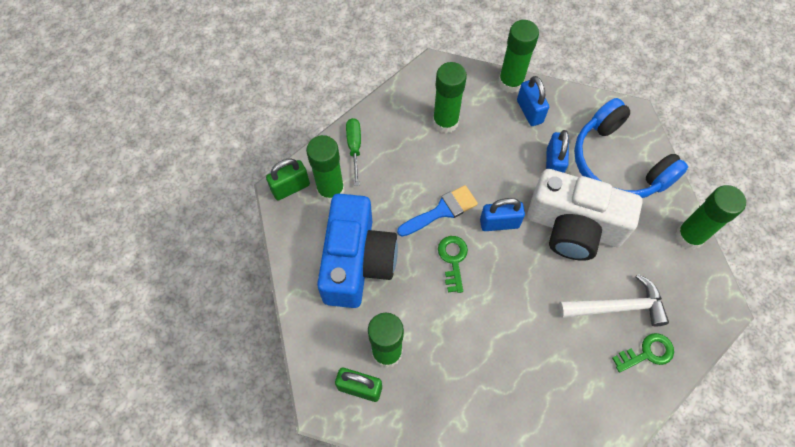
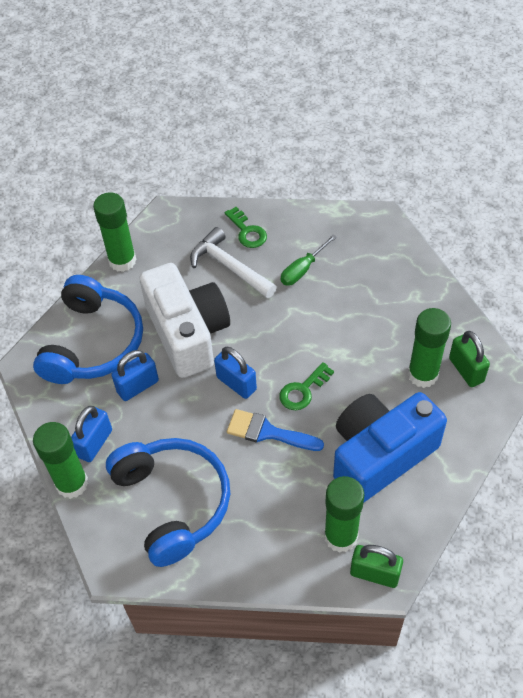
camera: 130 degrees left, 10 degrees down
(354, 147) = (277, 557): green screwdriver -> green screwdriver (303, 269)
(445, 122) = (172, 502): green glue stick -> blue headphones
(647, 353) = (247, 231): green key -> green key turned 150 degrees counterclockwise

